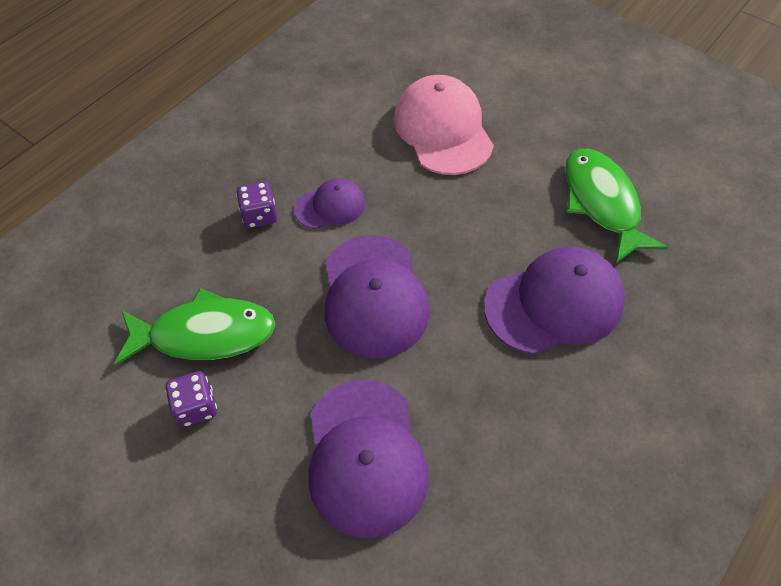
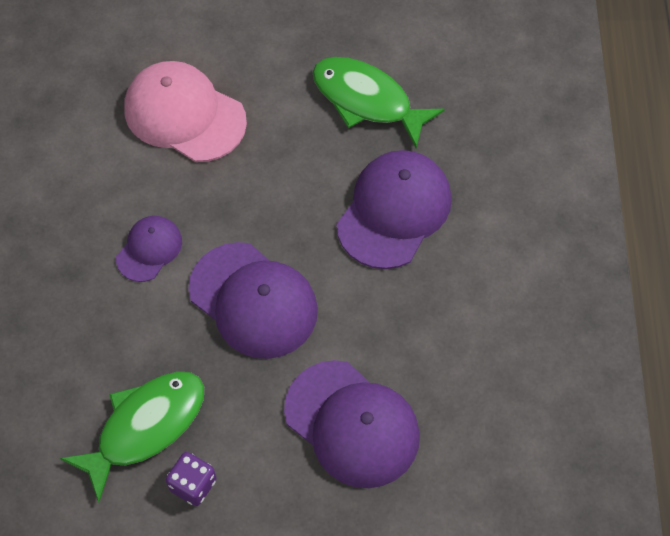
camera: 40 degrees left, 5 degrees up
(259, 215) = (95, 299): purple dice -> none

